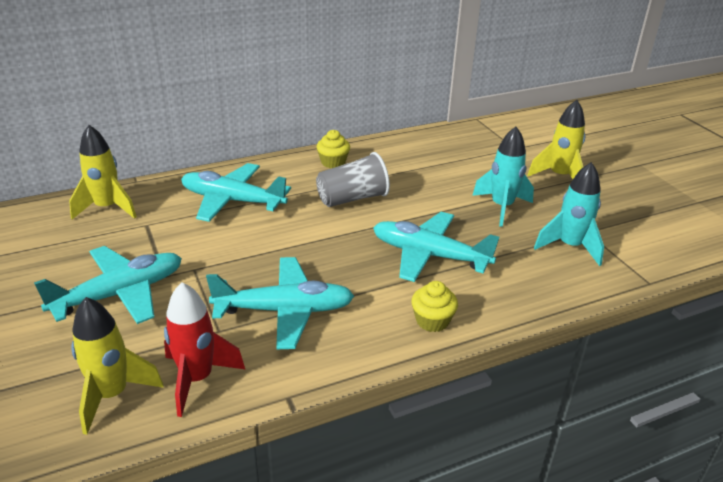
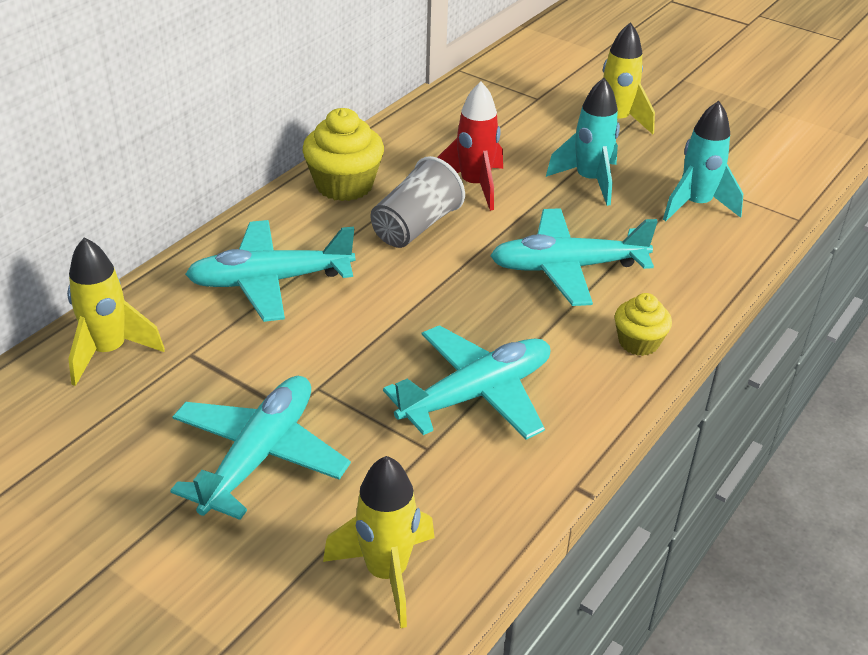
camera: 30 degrees left, 5 degrees up
(197, 379) = (462, 512): red rocket -> red rocket (474, 186)
(333, 162) = (344, 185): yellow cupcake -> yellow cupcake, size x1.67

